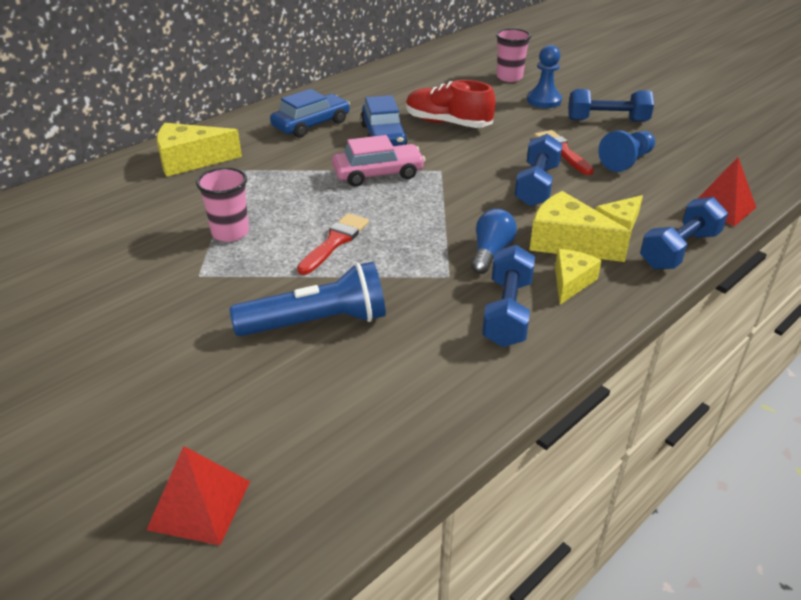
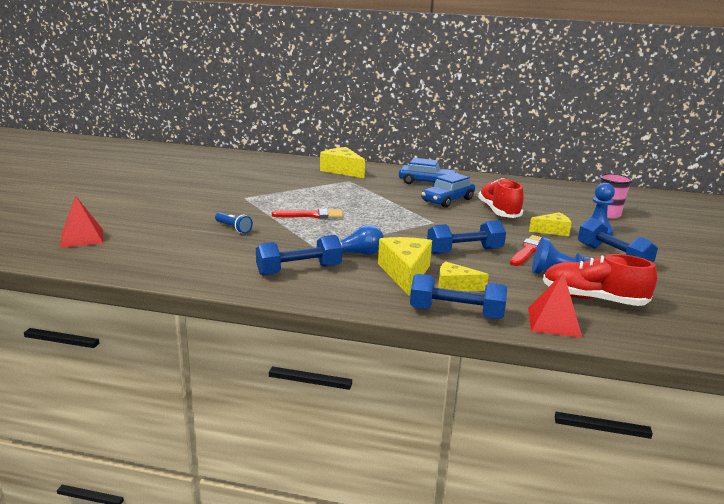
camera: 55 degrees right, 15 degrees down
(230, 233) = (288, 194): pink cup -> none
(317, 323) = (233, 228): blue flashlight -> blue flashlight, size x0.50
(378, 174) = (400, 208): pink car -> none
(571, 282) = (357, 282): yellow cheese -> yellow cheese (552, 231)
(687, 169) = (593, 299): none -> red shoe

